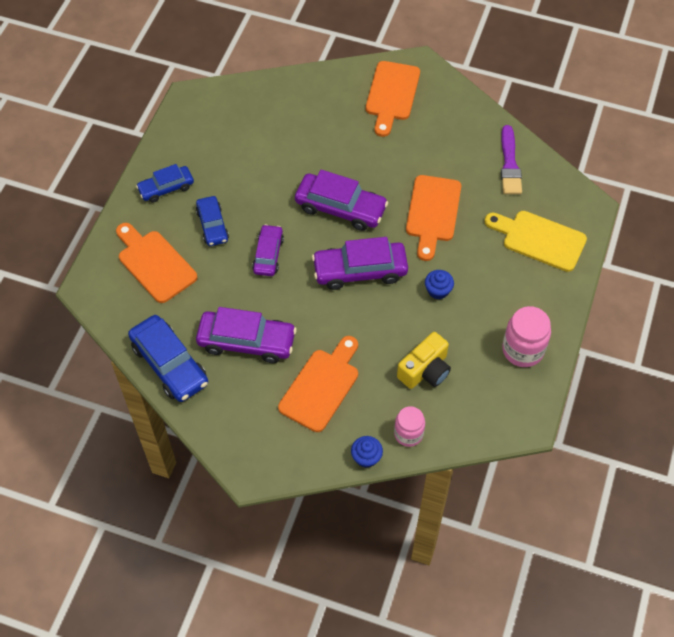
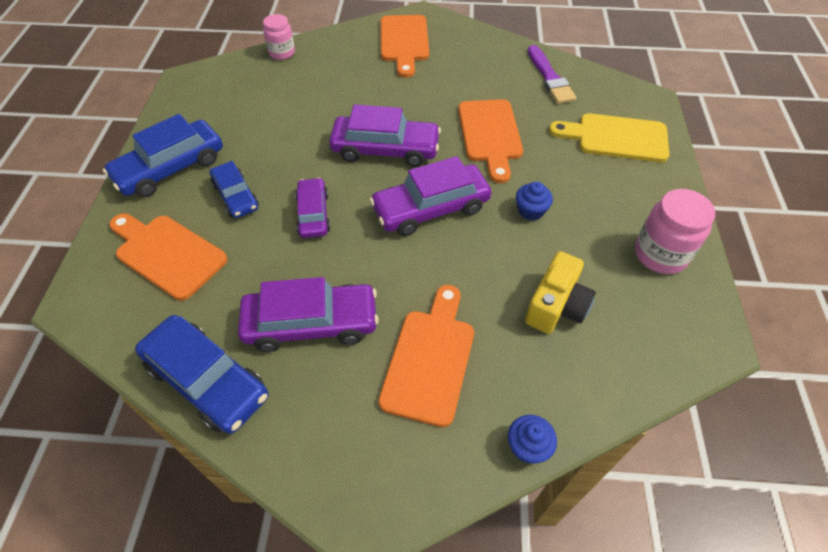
camera: 15 degrees left, 5 degrees down
(166, 188) = (170, 168): blue car -> blue car, size x1.61
(408, 434) = (571, 396): pink jar -> pink jar (282, 53)

